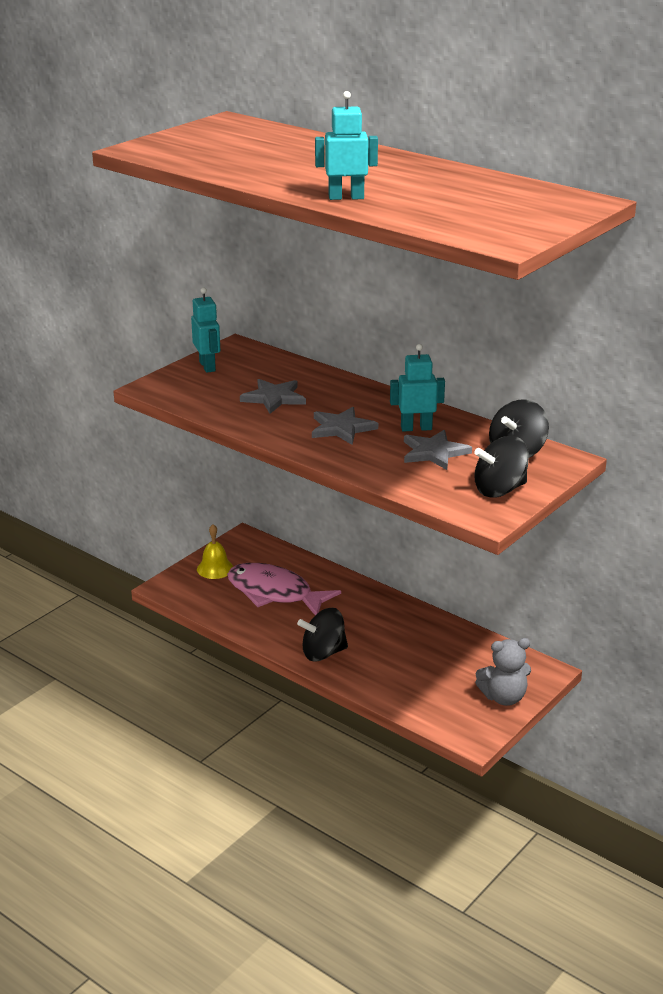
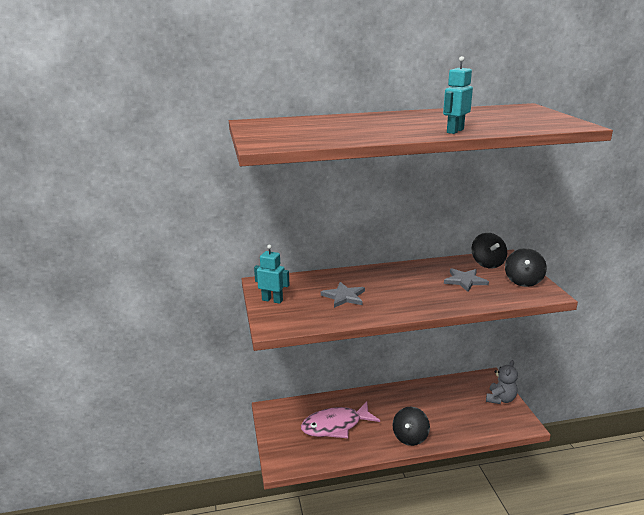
camera: 50 degrees left, 5 degrees down
(215, 568) = (285, 436): yellow bell -> none
(342, 428) = (407, 292): grey star -> none
(416, 428) = (432, 275): turquoise robot -> none

